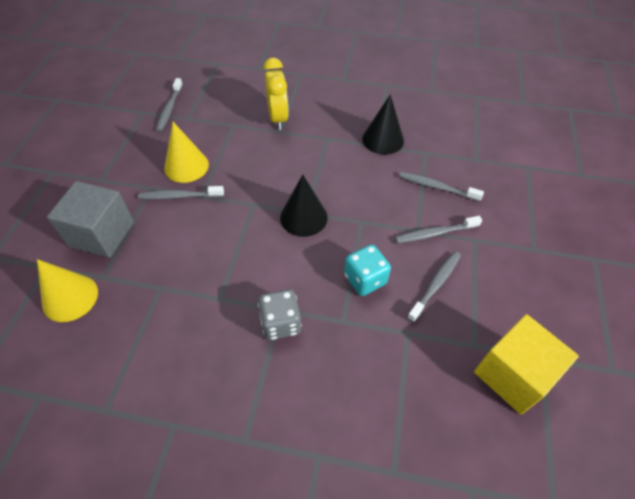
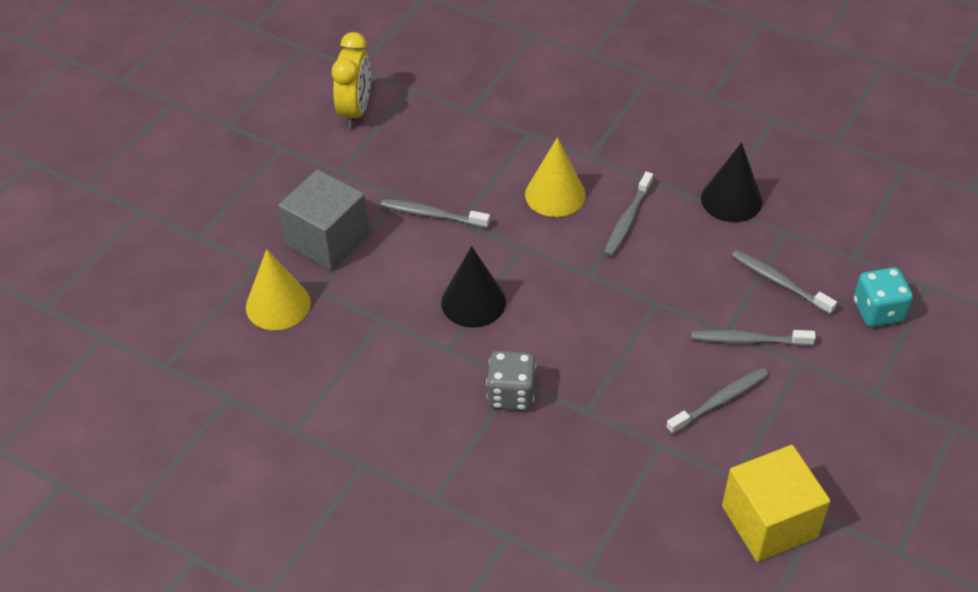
camera: 20 degrees right, 5 degrees down
(169, 109) = (449, 92): grey toothbrush -> grey toothbrush (627, 220)
(186, 166) = (451, 177): yellow cone -> yellow cone (555, 194)
(278, 118) = (594, 137): yellow clock -> yellow clock (355, 111)
(303, 217) = (582, 279): black cone -> black cone (473, 302)
(365, 279) = (632, 372): turquoise dice -> turquoise dice (878, 311)

